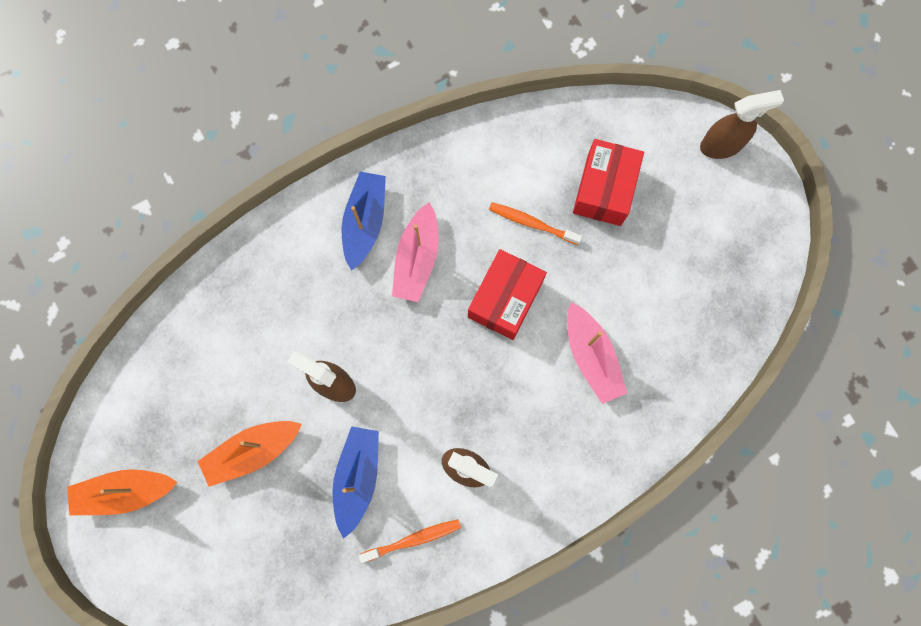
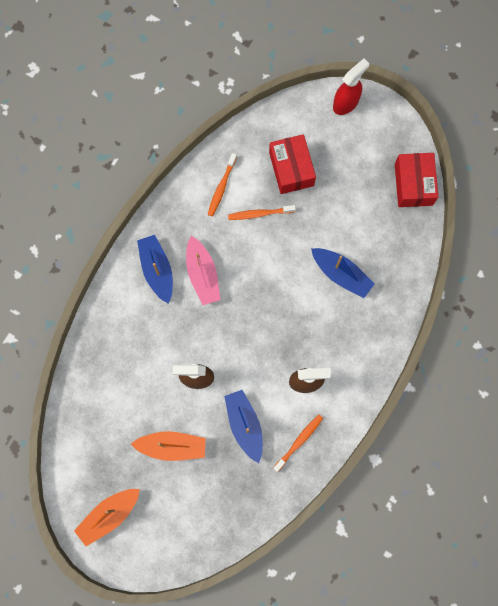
camera: 30 degrees left, 0 degrees up
(252, 451) = (172, 446): orange boat -> orange boat turned 120 degrees counterclockwise
(503, 165) = (221, 187): none -> orange toothbrush
(505, 299) = (270, 269): red box -> red box (413, 184)
(591, 357) = (341, 274): pink boat -> blue boat
(721, 145) = (346, 103): brown spray bottle -> red spray bottle

